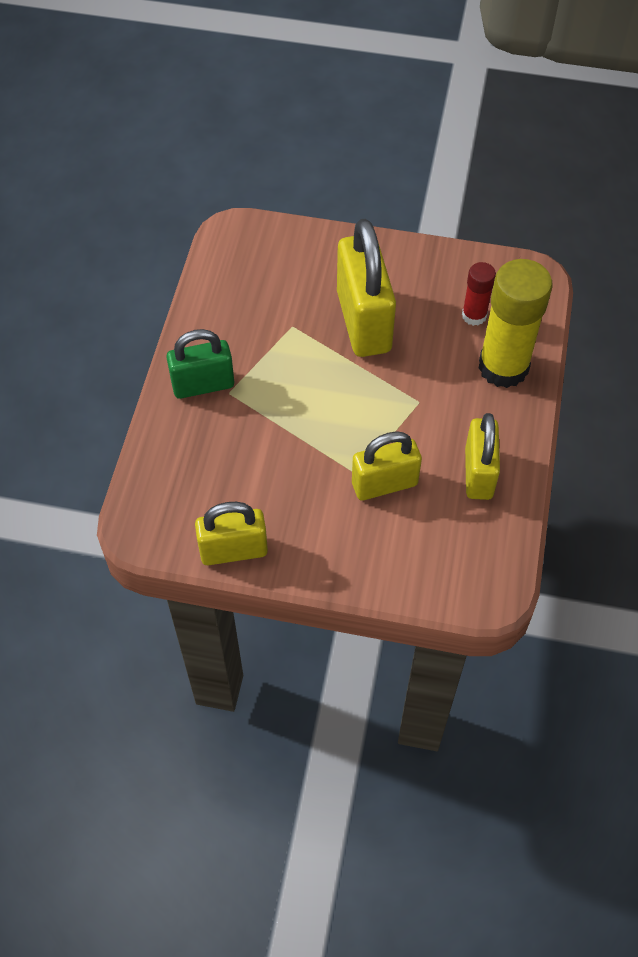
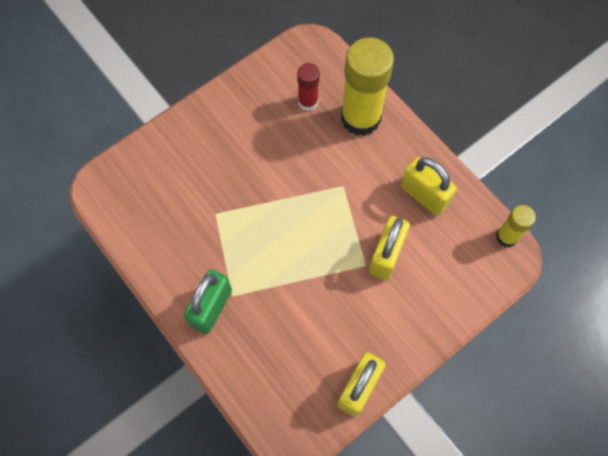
camera: 50 degrees left, 10 degrees up
(363, 321) = (253, 168): yellow padlock -> none
(509, 574) = (506, 237): none -> yellow glue stick

